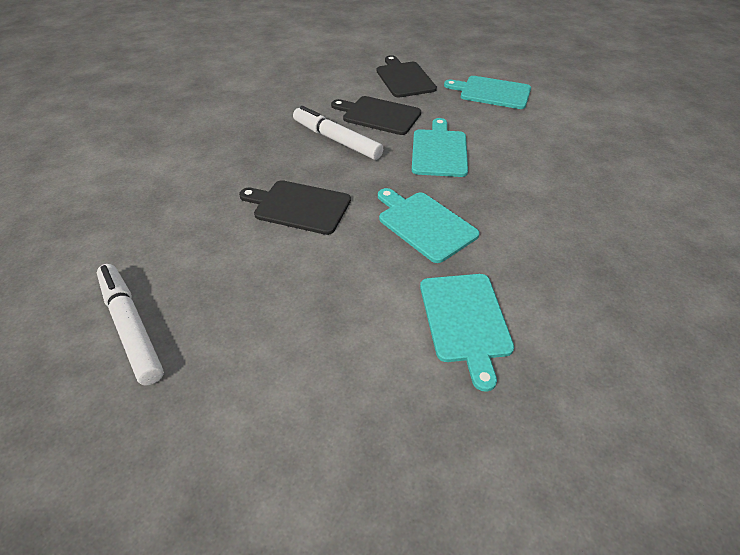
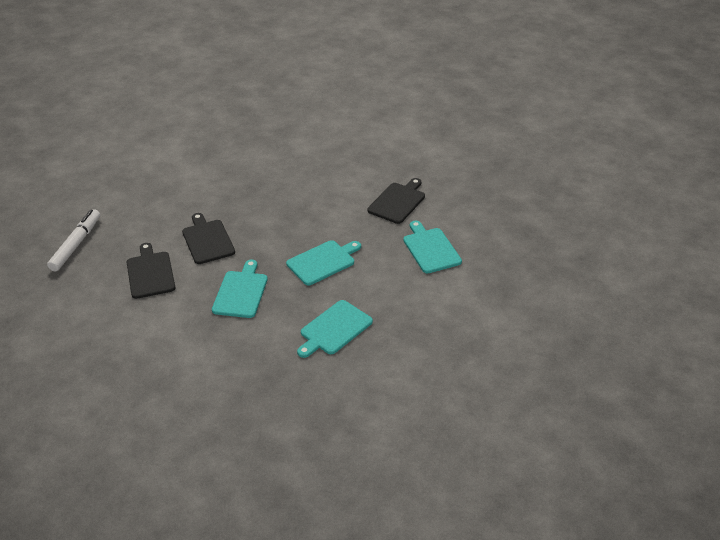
camera: 50 degrees right, 5 degrees down
(336, 140) = (286, 216): white marker -> none
(378, 115) = (335, 217): black cutting board -> black cutting board (150, 273)
(465, 320) = (178, 343): turquoise cutting board -> turquoise cutting board (334, 329)

